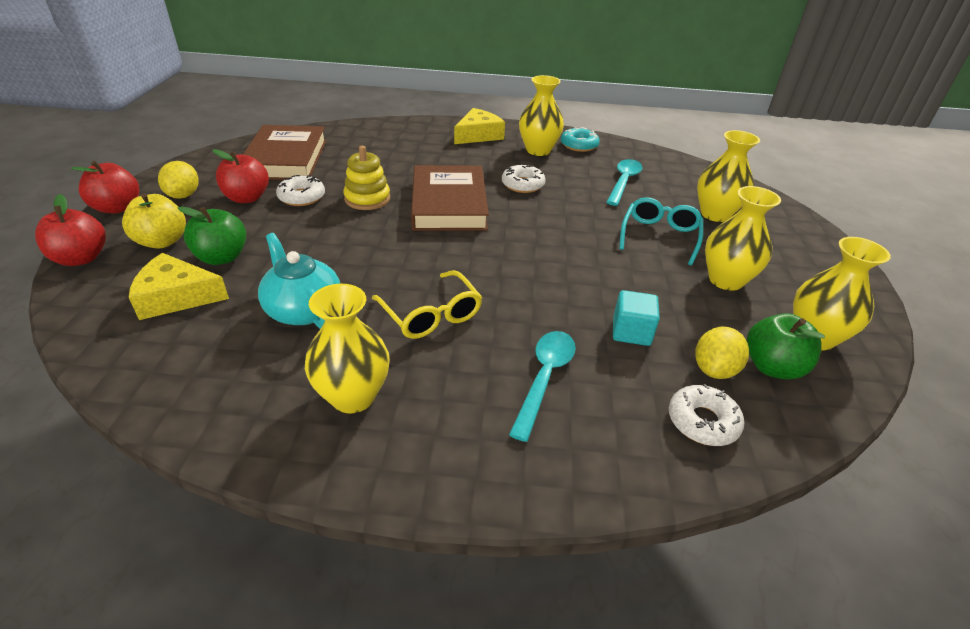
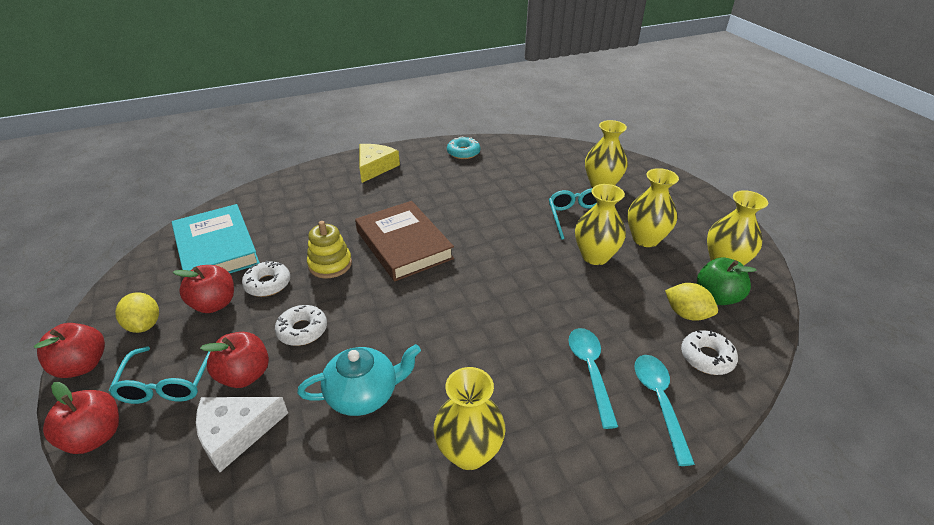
camera: 25 degrees left, 0 degrees up
(162, 241) = (168, 383): yellow apple -> turquoise glasses
(176, 297) = (236, 433): yellow cheese -> white cheese
(222, 257) = (245, 375): green apple -> red apple
(286, 158) = (216, 248): brown book -> turquoise book
(303, 309) = (364, 394): turquoise teapot -> turquoise teapot turned 135 degrees clockwise
(431, 315) = (470, 353): yellow glasses -> none
(522, 185) = (448, 205): white donut -> white donut (302, 330)
(538, 150) = (435, 167): yellow vase -> yellow vase (595, 256)
(623, 182) = (521, 177): turquoise spoon -> turquoise spoon (659, 401)
(631, 332) = (617, 307): turquoise cube -> none
(714, 369) = (686, 314): yellow lemon -> yellow lemon turned 60 degrees counterclockwise

